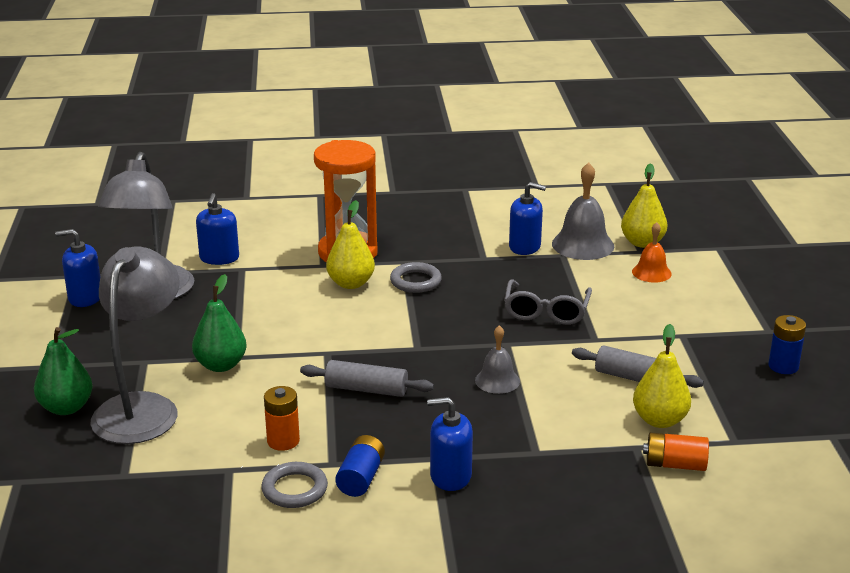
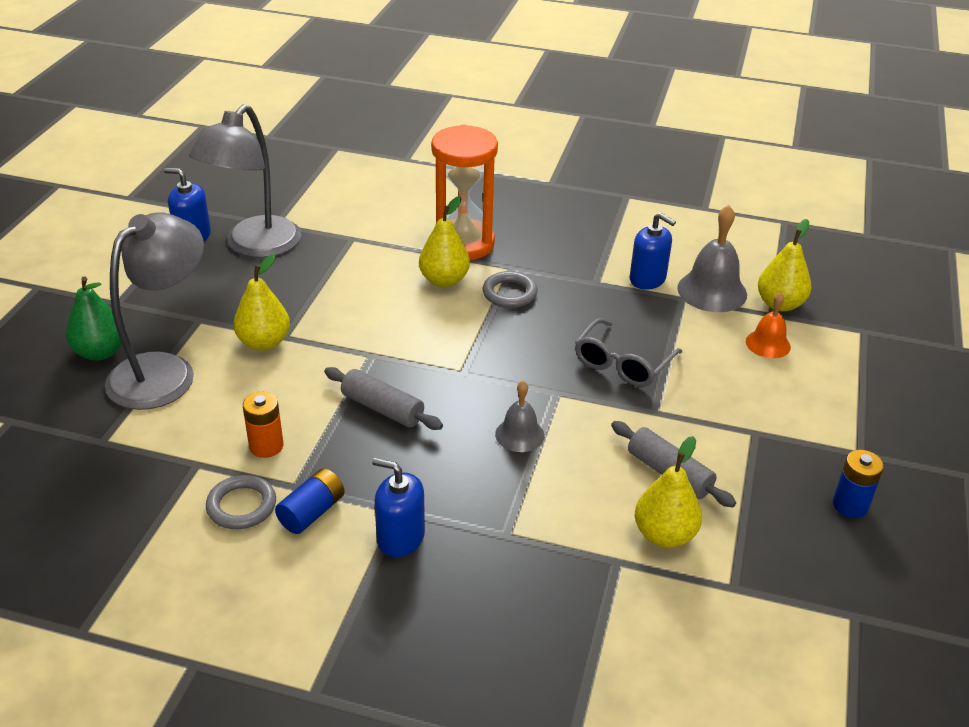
camera: 20 degrees right, 10 degrees up
(219, 258) = (338, 221): blue soap dispenser -> none
(221, 365) = (264, 342): green pear -> yellow pear
(675, 464) = (647, 597): orange battery -> none

